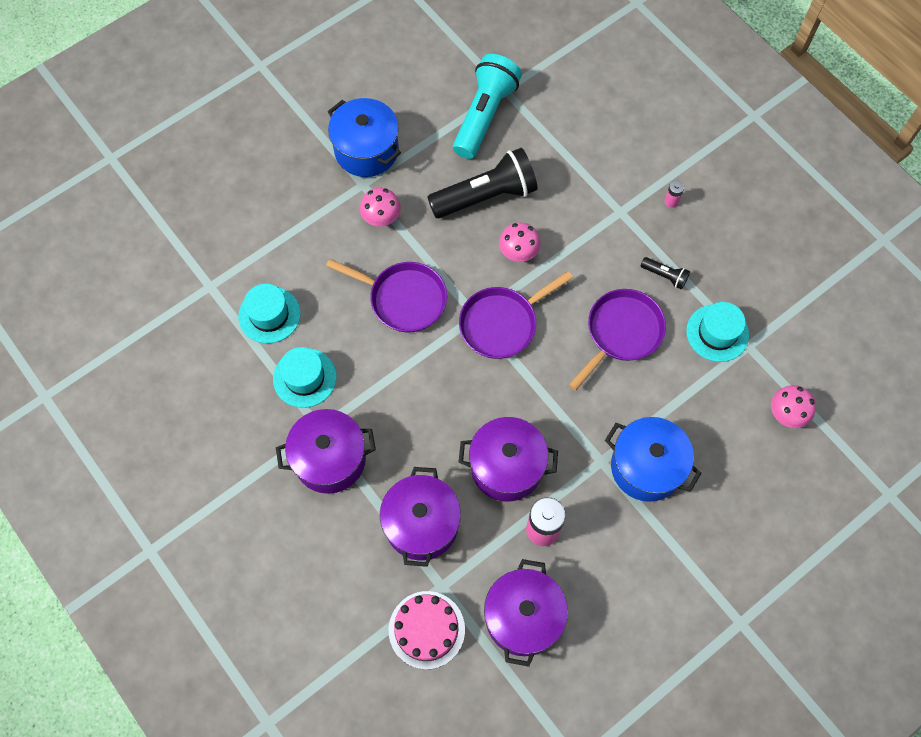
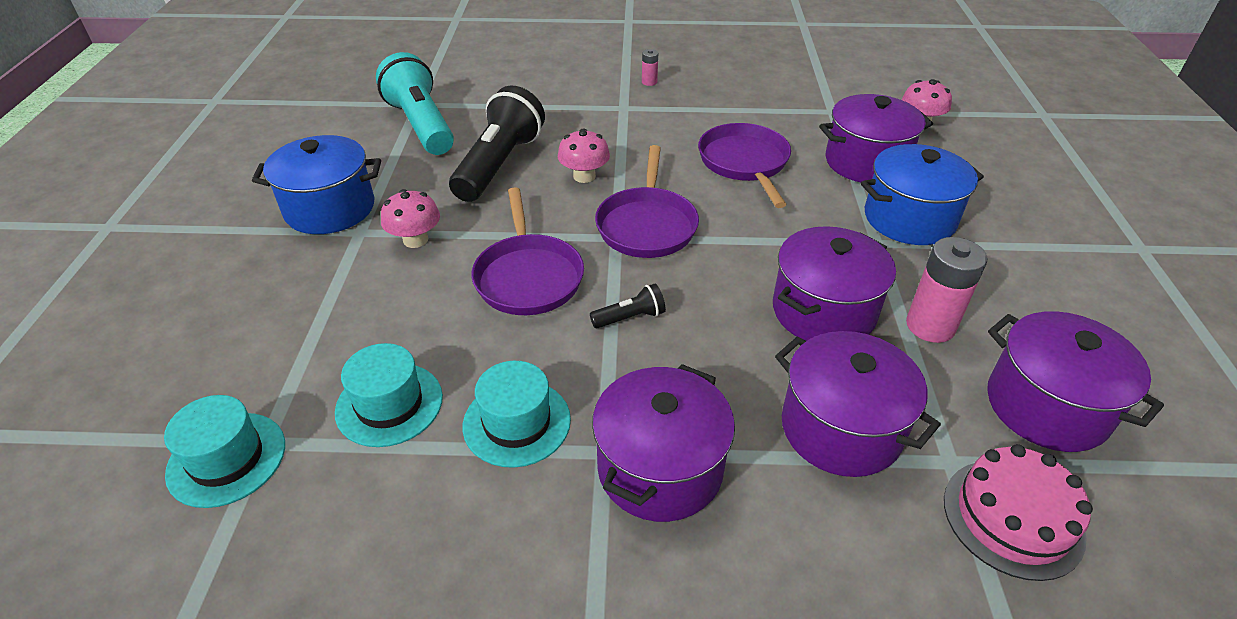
camera: 50 degrees left, 25 degrees down
(403, 298) = (528, 276): purple pan -> purple pan turned 105 degrees clockwise
(665, 276) = (715, 116): black flashlight -> black flashlight (630, 318)
(694, 406) = (866, 162): none -> purple pot
(717, 333) = (803, 118): turquoise hat -> turquoise hat (227, 459)

